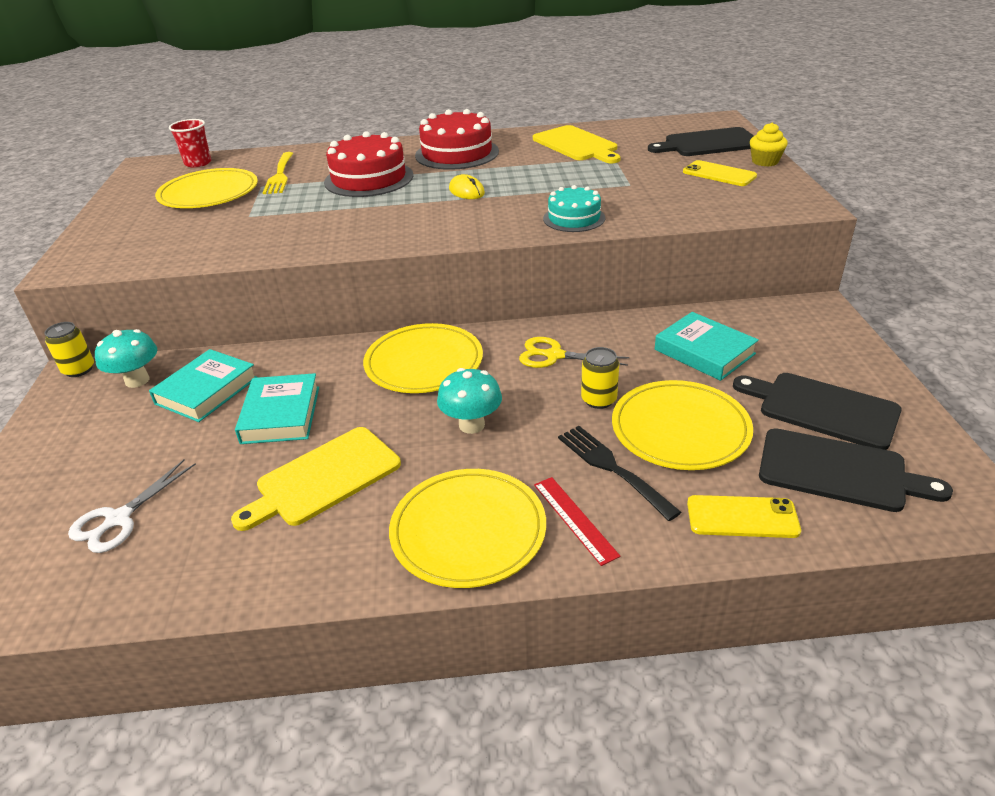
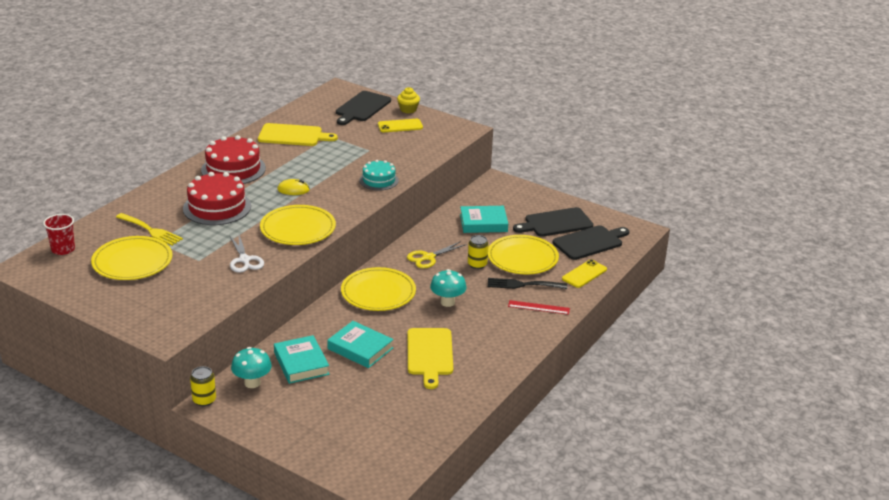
camera: 55 degrees left, 5 degrees down
(119, 519) = (379, 419): white scissors -> white scissors (244, 260)
(468, 530) = (512, 333): yellow plate -> yellow plate (298, 228)

